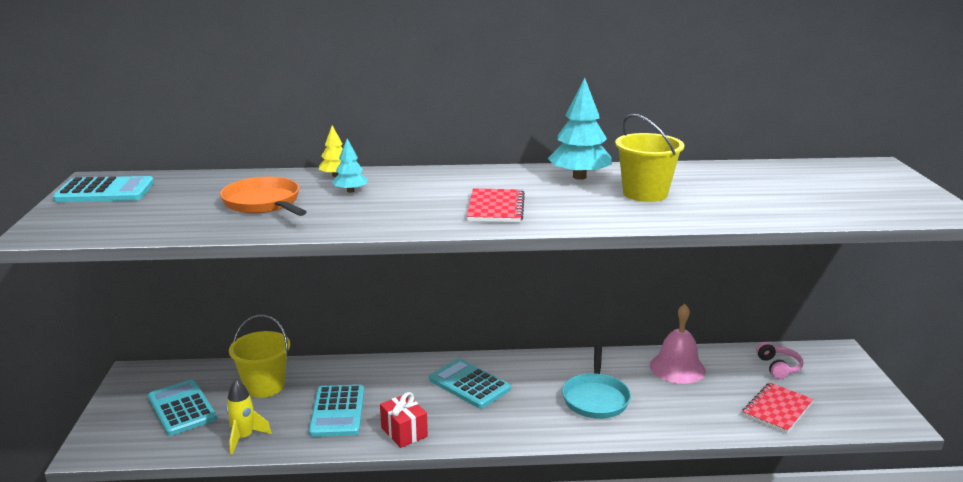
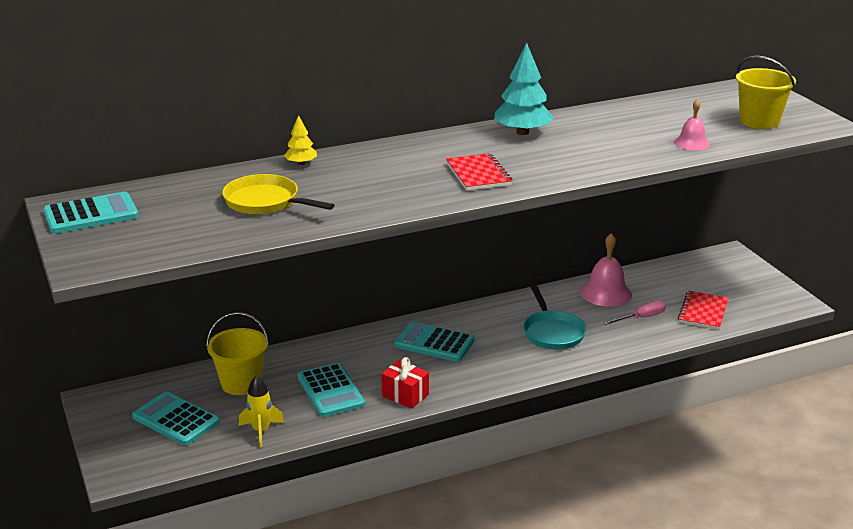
camera: 20 degrees left, 5 degrees up
(264, 203) = (265, 202): orange pan -> yellow pan
(350, 191) = (332, 177): turquoise tree -> none
(645, 193) = (590, 141): yellow bucket -> yellow bucket (759, 121)
(702, 402) = (641, 318): none -> pink screwdriver
(762, 210) = (692, 143): none -> pink bell
(778, 367) = (688, 276): pink headphones -> none

